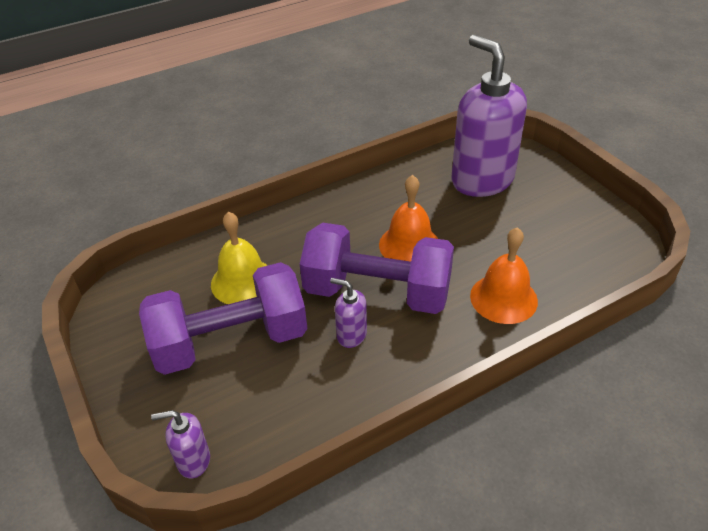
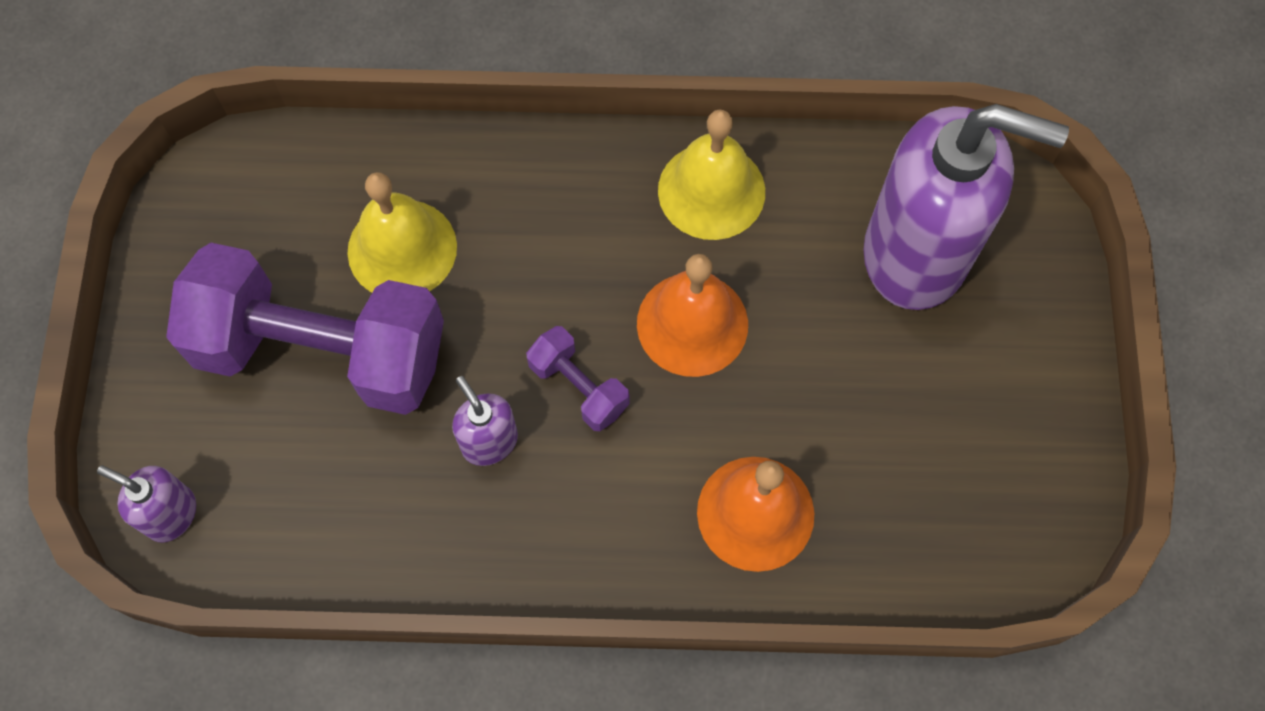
camera: 30 degrees right, 25 degrees up
(375, 197) = (711, 191): none -> yellow bell
(377, 292) = (579, 387): purple dumbbell -> purple dumbbell, size x0.43
(482, 180) = (917, 253): purple soap dispenser -> purple soap dispenser turned 105 degrees clockwise

